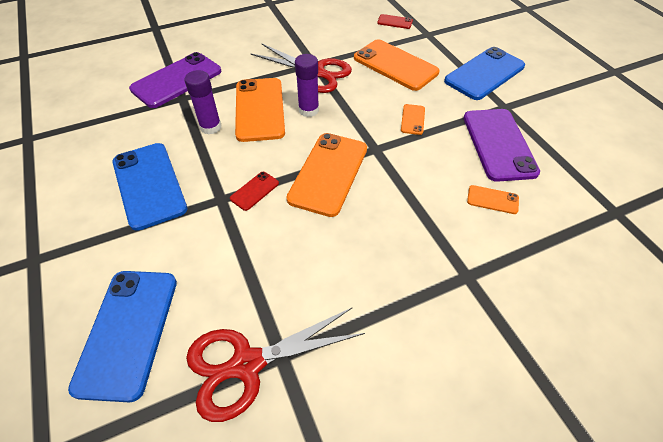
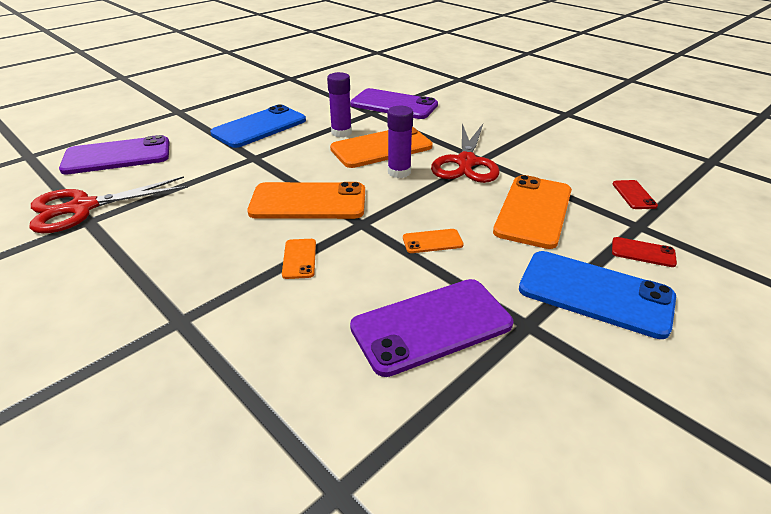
camera: 70 degrees right, 15 degrees down
(127, 332) = (117, 156): blue phone -> purple phone
(247, 364) = (83, 207): red scissors -> red scissors turned 75 degrees counterclockwise
(254, 191) = (269, 170): red phone -> red phone (643, 252)
(492, 200) = (313, 330): orange phone -> orange phone (299, 259)

